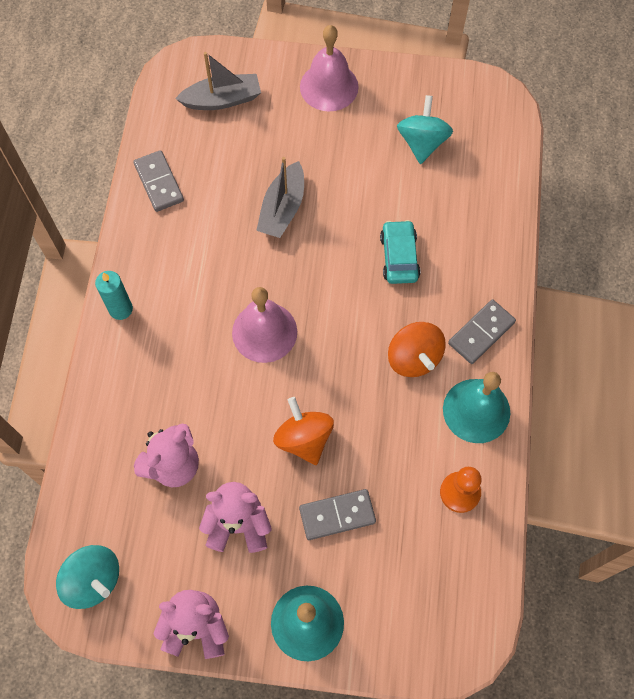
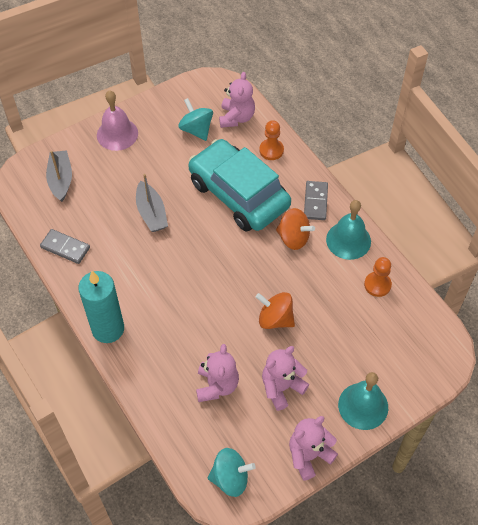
camera: 40 degrees left, 10 degrees down
(121, 309) = (108, 329): turquoise candle -> turquoise candle, size x1.85
(222, 100) = (61, 180): grey boat -> grey boat turned 45 degrees counterclockwise
(264, 332) = (202, 282): pink bell -> none
(337, 515) = (328, 342): grey domino -> none
(399, 257) = (238, 194): turquoise car -> turquoise car, size x2.33
(483, 160) = (236, 117): none -> pink teddy bear
(487, 230) = (271, 150): none -> orange pawn

